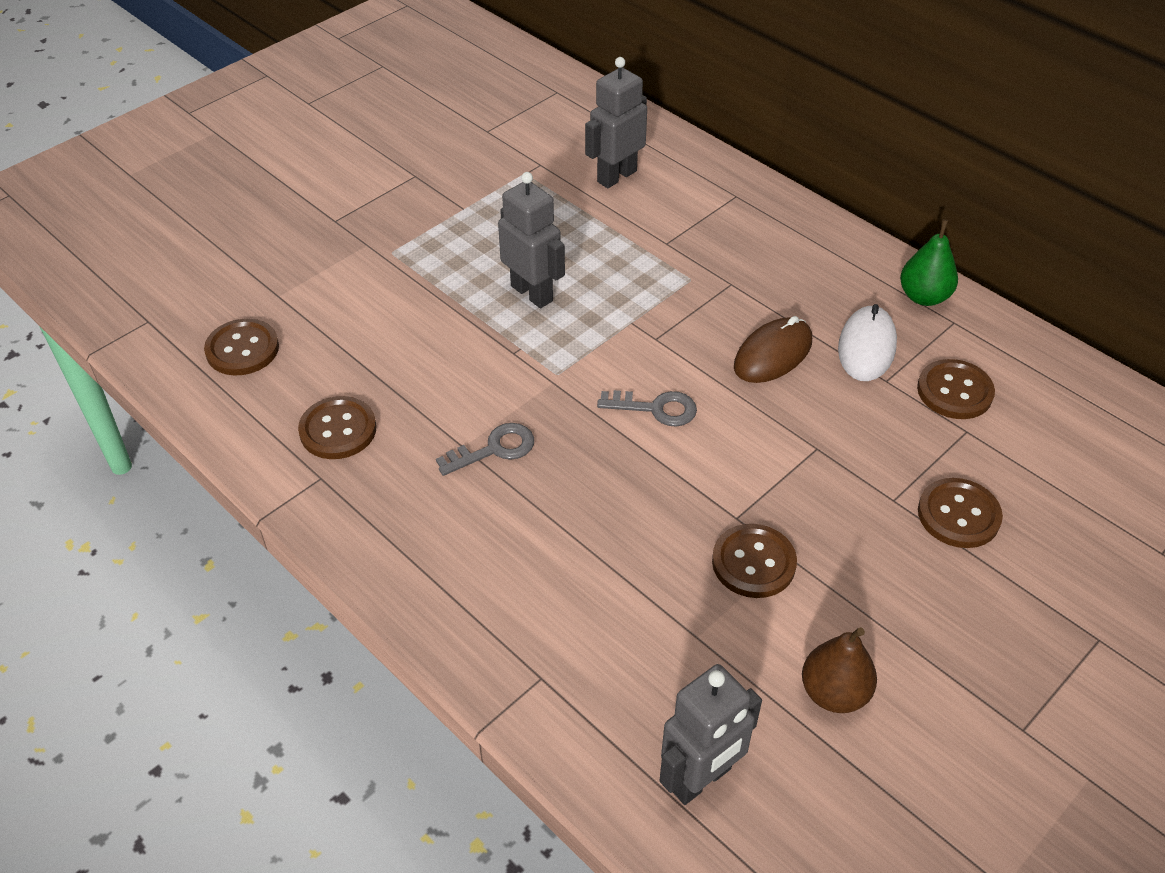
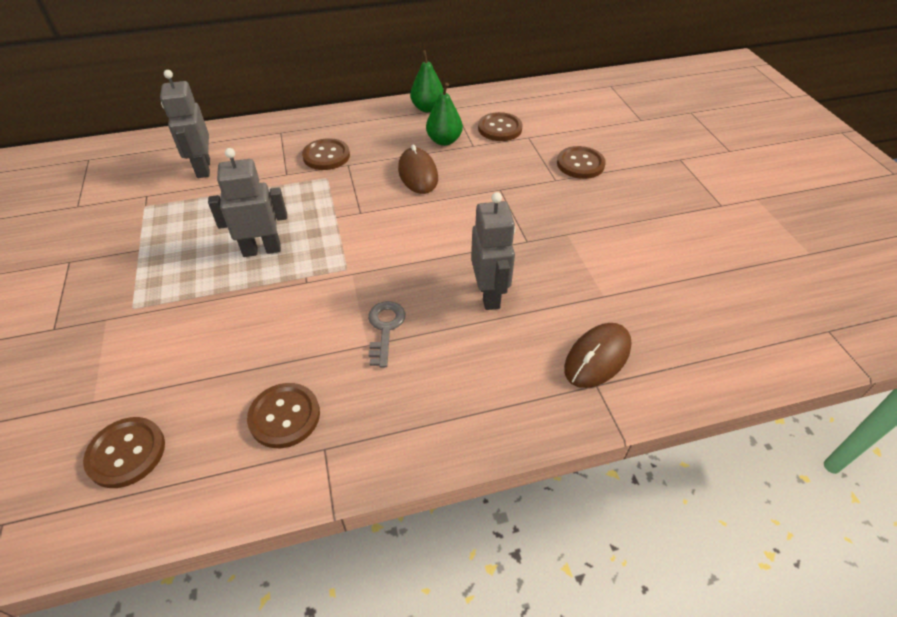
camera: 60 degrees left, 0 degrees up
(585, 664) = (597, 357): none -> brown mouse
(656, 409) = (417, 237): grey key -> none
(701, 779) = (707, 339): grey robot -> grey robot (489, 295)
(753, 563) = (564, 249): brown button -> brown button (326, 156)
(834, 693) = (671, 258): brown pear -> none
(866, 347) = (444, 141): white mouse -> green pear

